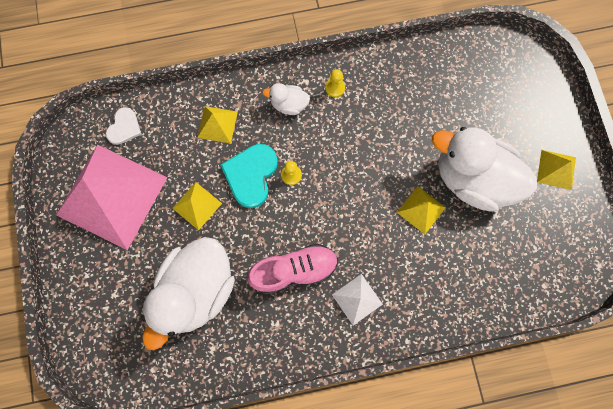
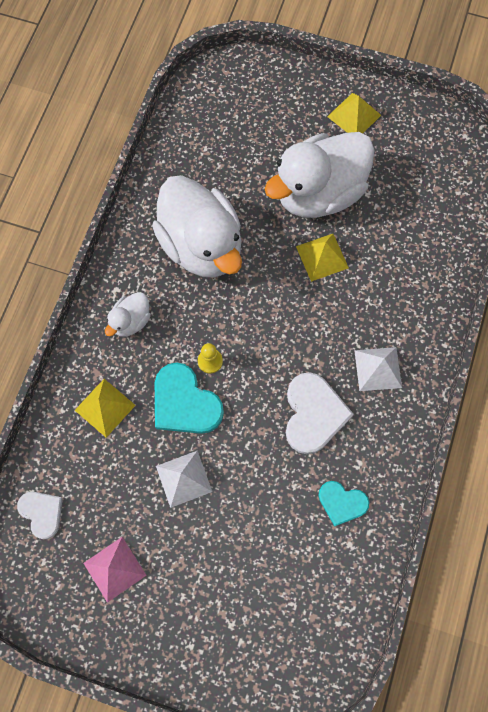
camera: 60 degrees left, 5 degrees down
(112, 196) = (114, 569): pink pyramid -> pink pyramid, size x0.43
(197, 205) = (184, 478): yellow pyramid -> white pyramid
(197, 290) = (277, 527): white duck -> white duck (202, 245)
(240, 326) = (342, 503): none -> turquoise heart
(294, 270) = (313, 414): pink shoe -> white heart
(335, 88) = (142, 265): yellow pawn -> none

